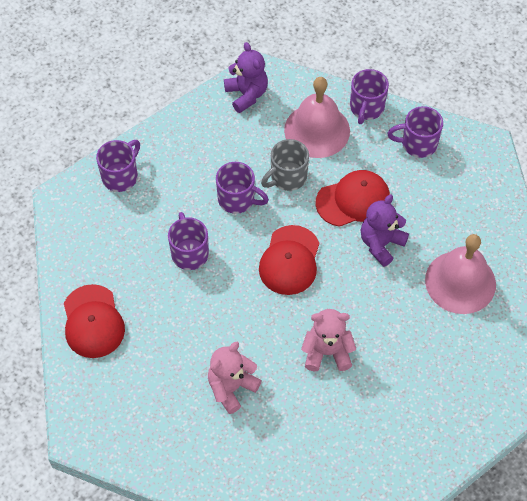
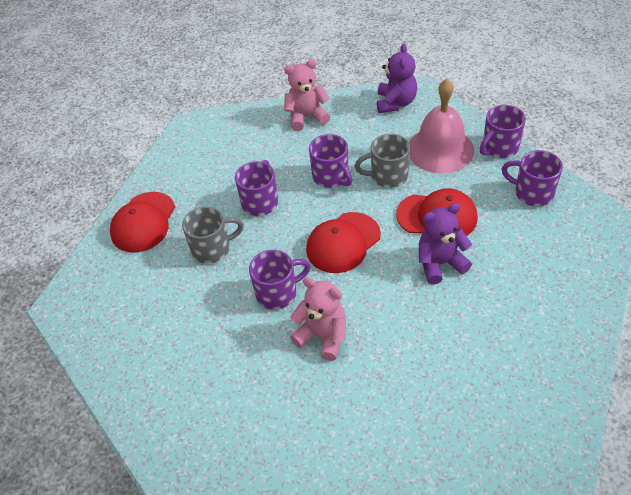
camera: 35 degrees right, 10 degrees down
(121, 176) = (248, 126): purple mug -> purple mug (278, 293)
(178, 318) = (212, 248): none -> grey mug
(231, 387) = (214, 326): pink teddy bear -> pink teddy bear (306, 117)
(460, 282) = (502, 331): pink bell -> none

